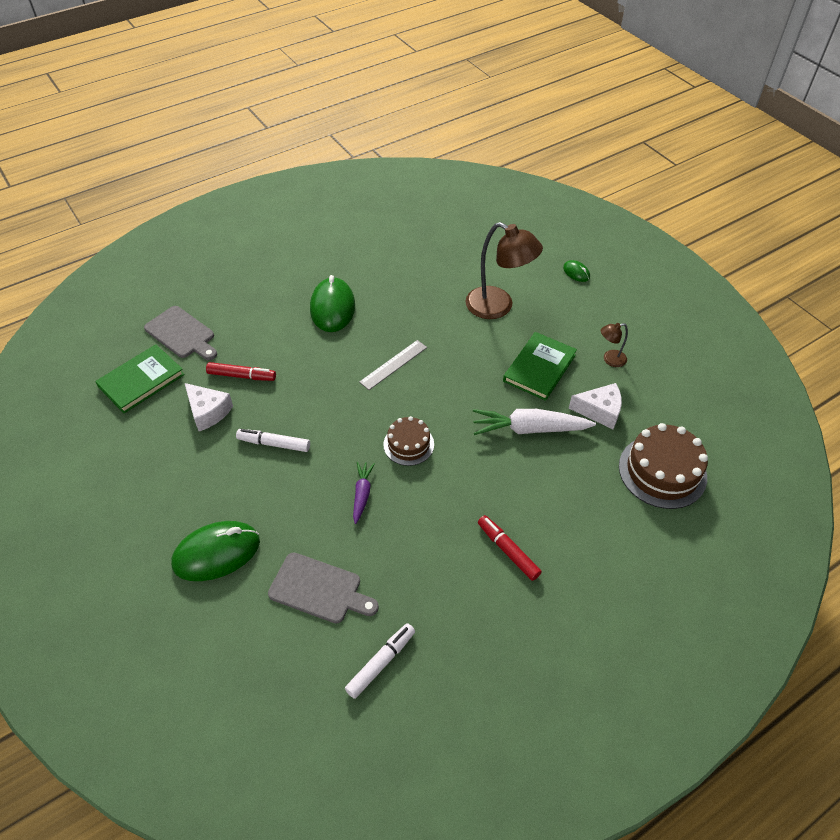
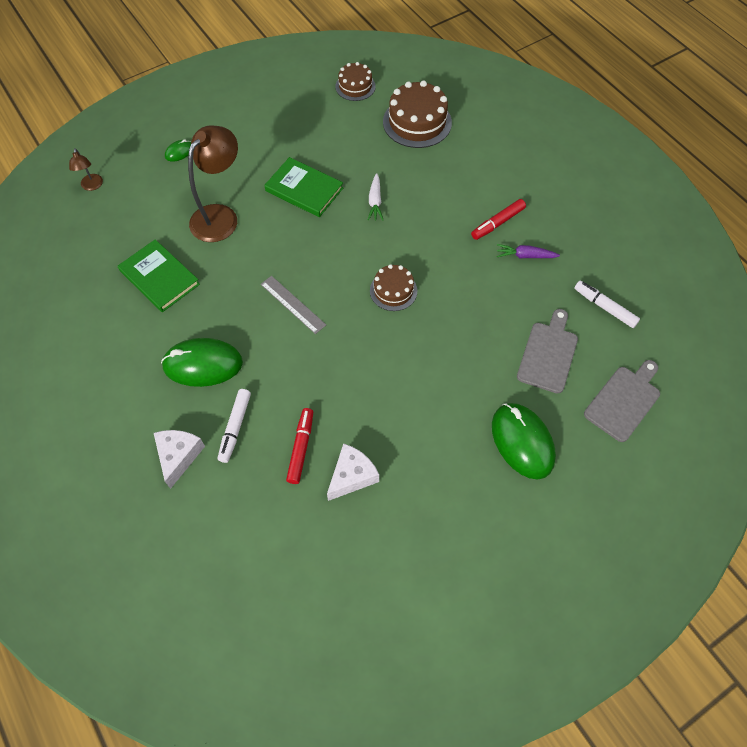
camera: 90 degrees left, 10 degrees up
(141, 381) = (303, 560): green book -> green book (159, 277)
(182, 334) = (228, 526): grey cutting board -> grey cutting board (624, 401)
(274, 444) = (394, 405): white marker -> white marker (235, 427)
(362, 494) = (450, 326): purple carrot -> purple carrot (525, 256)
(529, 429) = (375, 201): white carrot -> white carrot, size x0.56
(599, 411) = (355, 153): white cheese -> white cheese (179, 456)
(610, 359) = (297, 140): brown lamp -> brown lamp (92, 186)
(708, 410) = (355, 86): none -> brown cake

